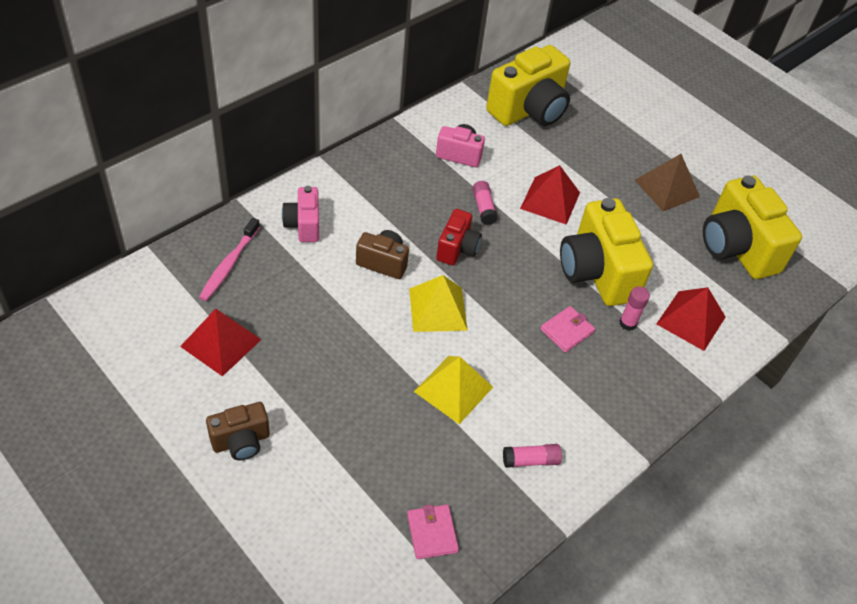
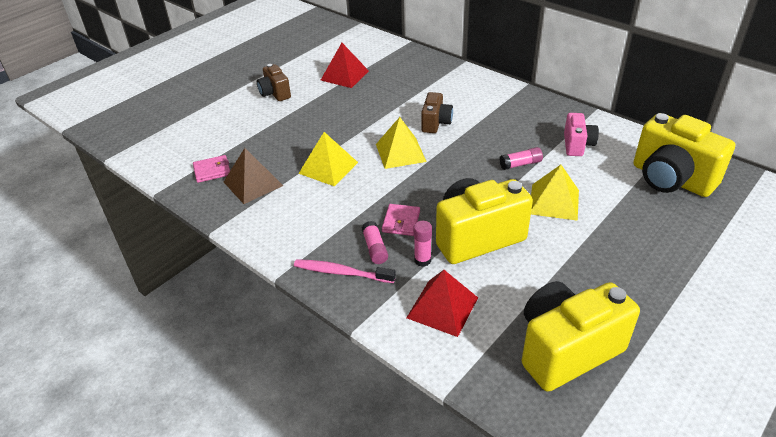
camera: 90 degrees right, 10 degrees down
(229, 265) = (407, 67): pink toothbrush -> pink toothbrush (341, 272)
(303, 225) = (455, 87): pink camera -> none
(457, 249) = (466, 155): red camera -> none
(530, 460) = (270, 210): pink glue stick -> pink glue stick (375, 248)
(550, 200) = (554, 201): red pyramid -> yellow pyramid
(567, 331) = (401, 222): pink wallet -> pink wallet turned 60 degrees clockwise
(667, 188) = (627, 286): brown pyramid -> brown pyramid (253, 183)

